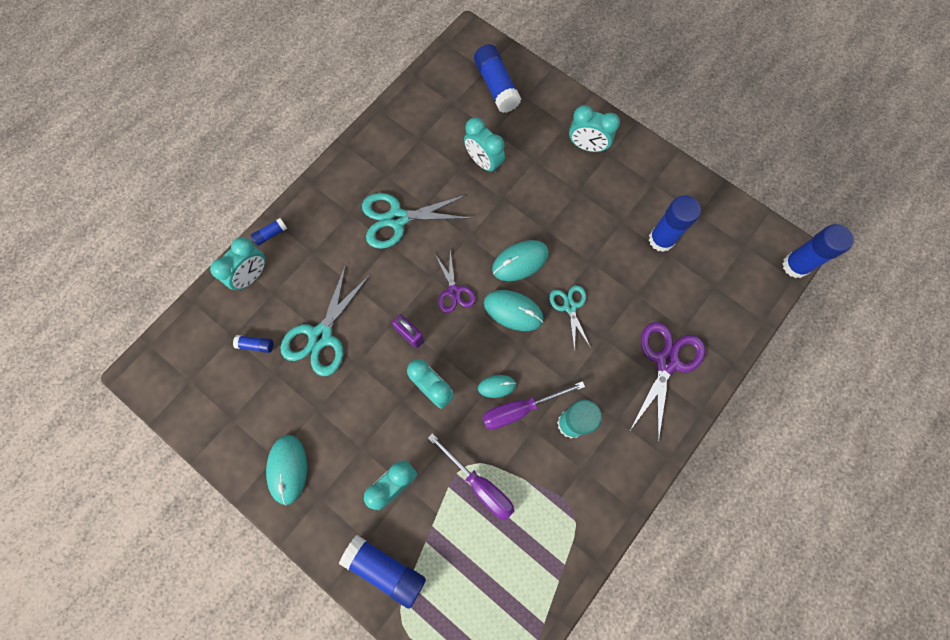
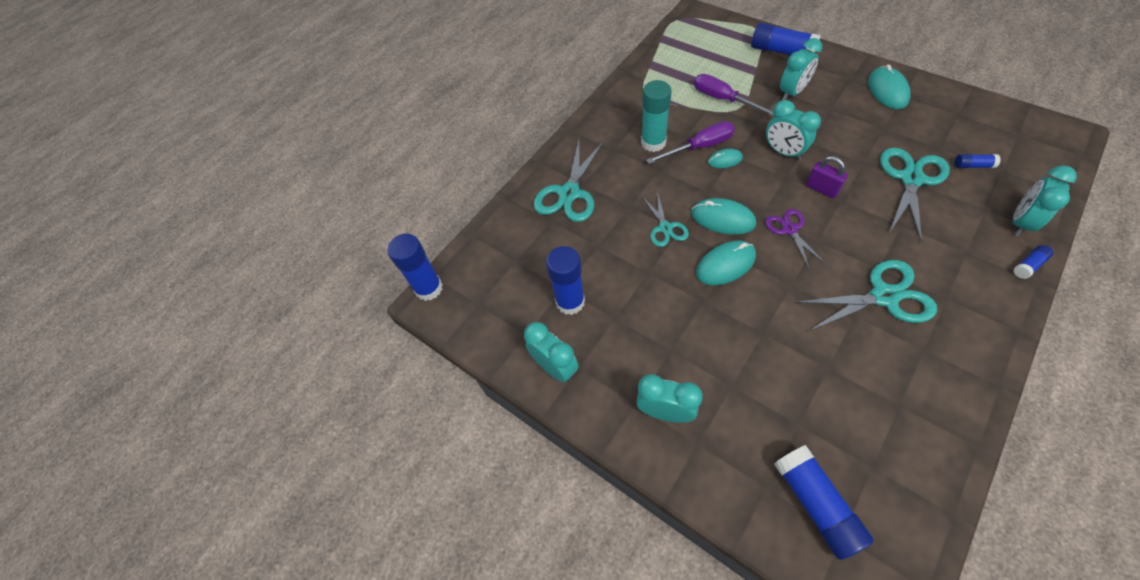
camera: 175 degrees left, 15 degrees down
(483, 162) = (799, 377): turquoise clock -> turquoise clock (555, 367)
(667, 362) = (569, 193): purple scissors -> turquoise scissors

